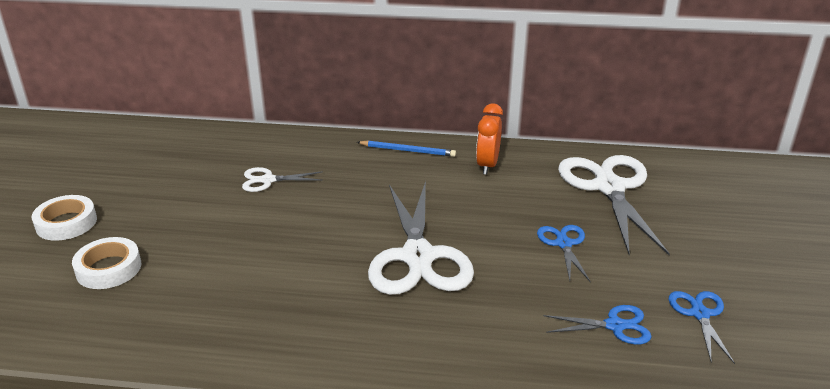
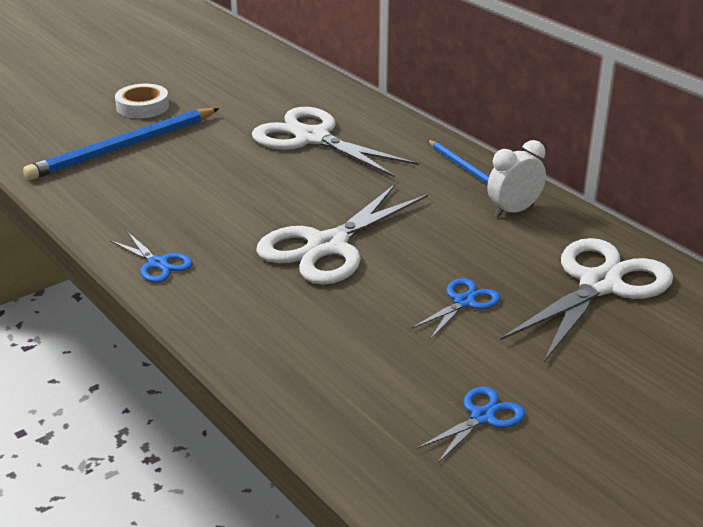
camera: 45 degrees right, 0 degrees up
(109, 268) = (123, 147): white tape -> blue pencil
(268, 180) = (312, 138): white scissors -> white scissors, size x2.07
(487, 165) = (513, 211): orange clock -> white clock
(615, 325) = (391, 378): blue scissors -> blue scissors (158, 264)

